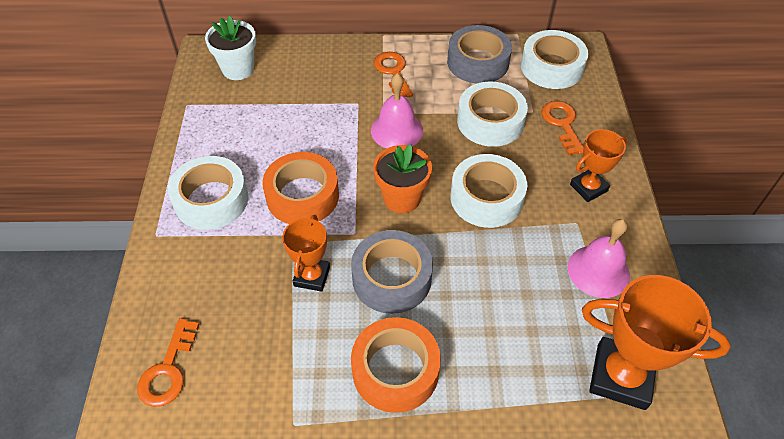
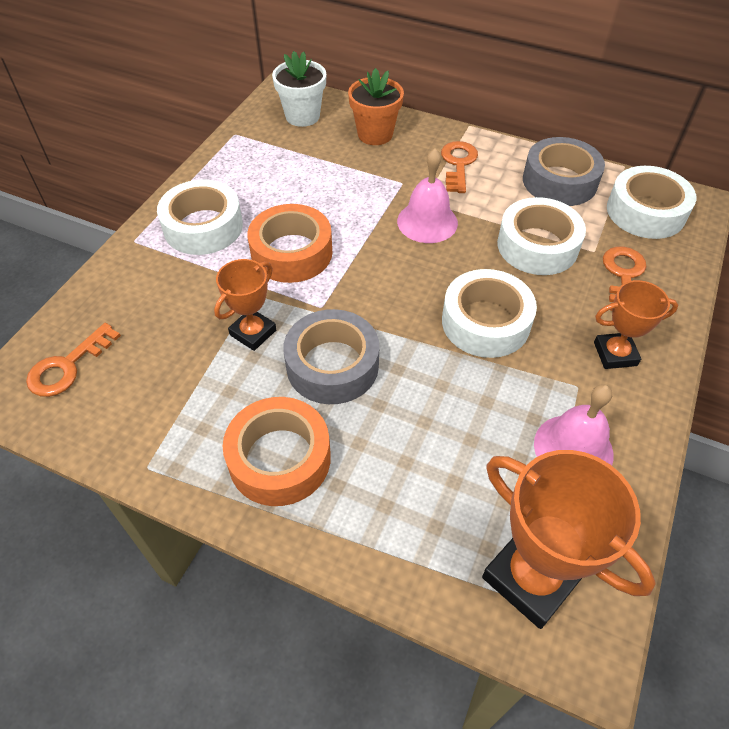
camera: 25 degrees right, 0 degrees up
(402, 198) = (391, 290): orange flower pot -> orange flower pot (375, 134)

